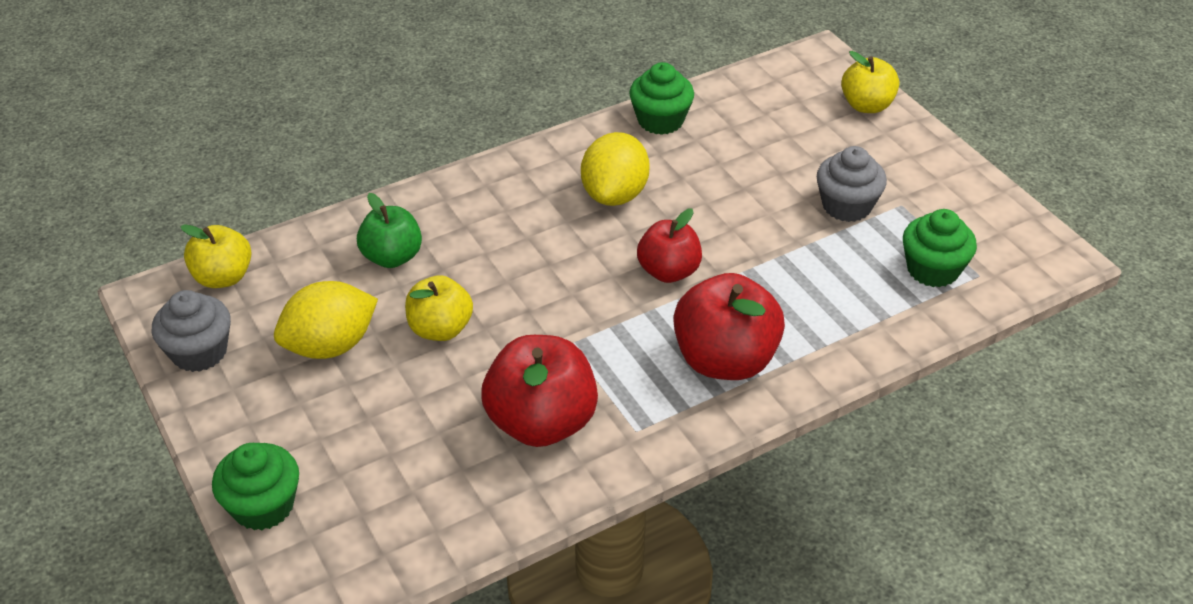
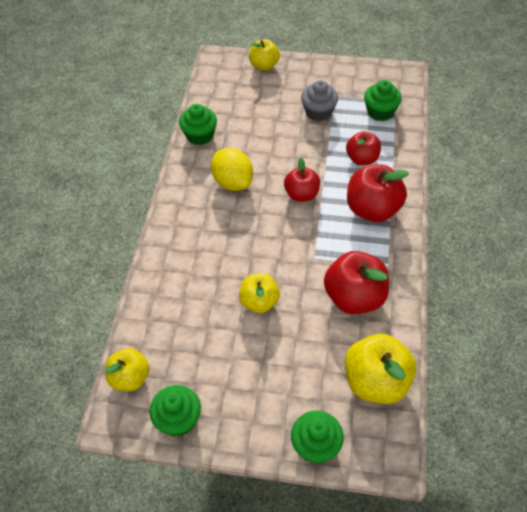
camera: 50 degrees left, 10 degrees up
(199, 352) = (178, 419): grey cupcake -> green cupcake
(330, 345) = (229, 355): yellow lemon -> none
(392, 257) = (189, 293): green apple -> none
(417, 519) = (376, 381): none -> yellow apple
(811, 298) = (362, 159): none -> red apple

